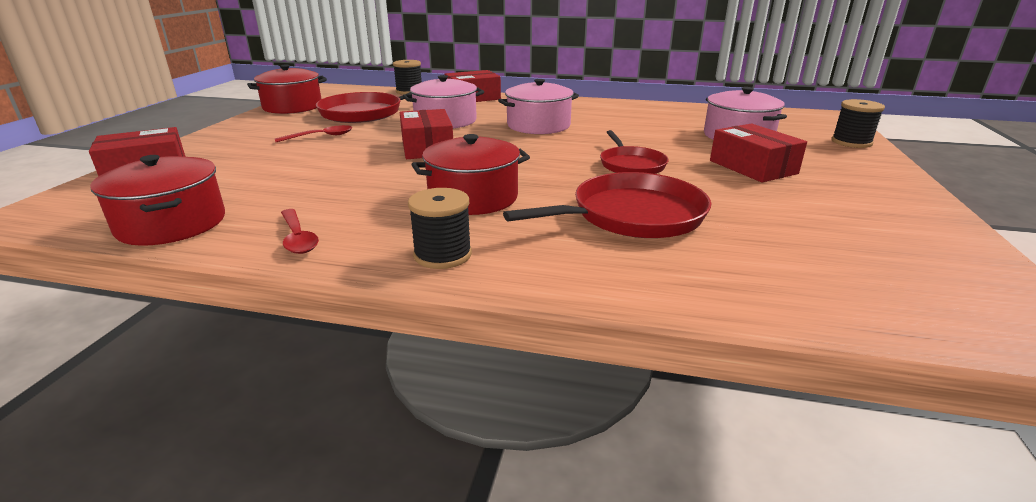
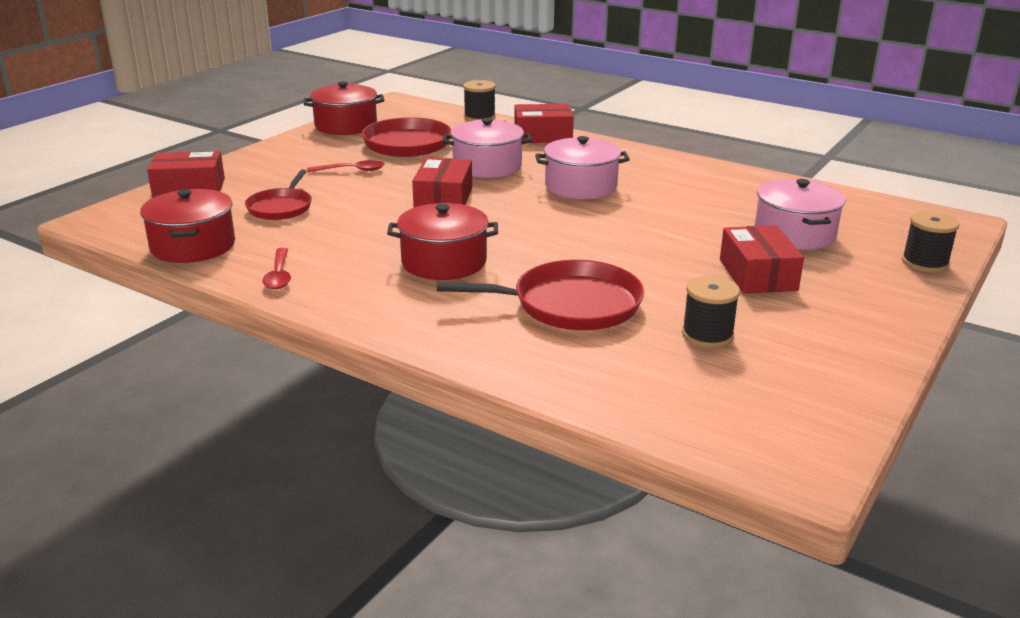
camera: 20 degrees right, 0 degrees up
(442, 255) = (379, 310): black spool -> black spool (707, 335)
(631, 165) = (629, 251): red pan -> red pan (281, 207)

